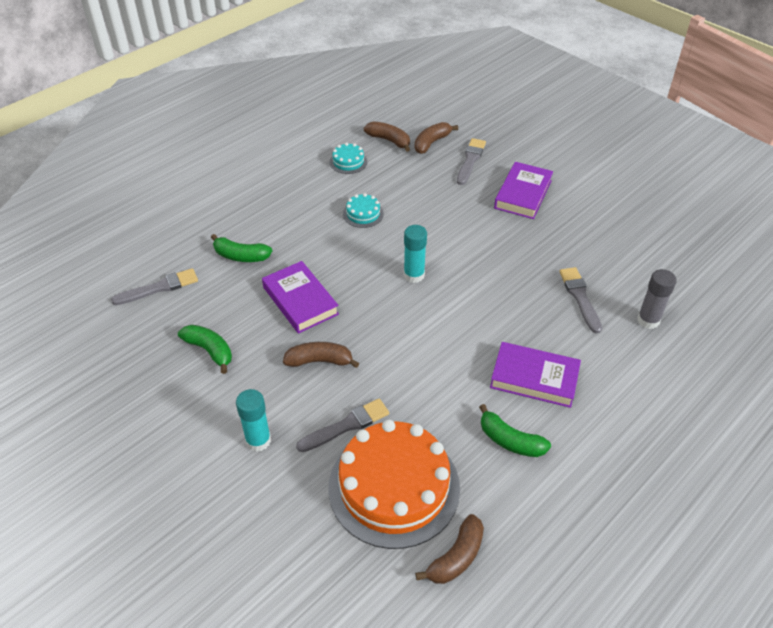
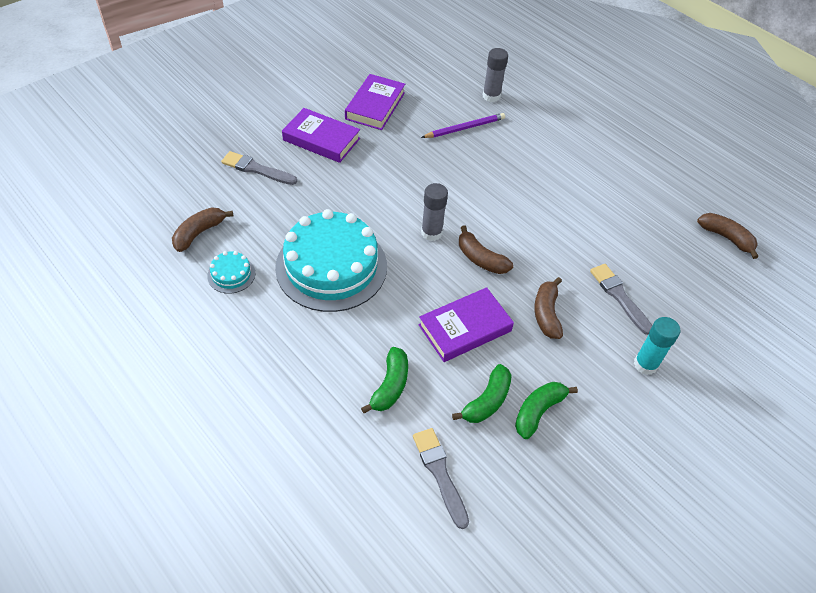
camera: 90 degrees left, 5 degrees up
(363, 214) = (331, 266): turquoise cake -> turquoise cake, size x2.40
(394, 487) = (675, 268): orange cake -> none
(414, 275) = (431, 233): turquoise glue stick -> grey glue stick
(431, 143) = (215, 196): brown banana -> brown banana (480, 259)
(510, 441) = (619, 193): green banana -> green banana (487, 401)
(534, 378) = (555, 170): purple book -> purple book (375, 106)
(580, 297) = (465, 128): grey brush -> purple pencil

